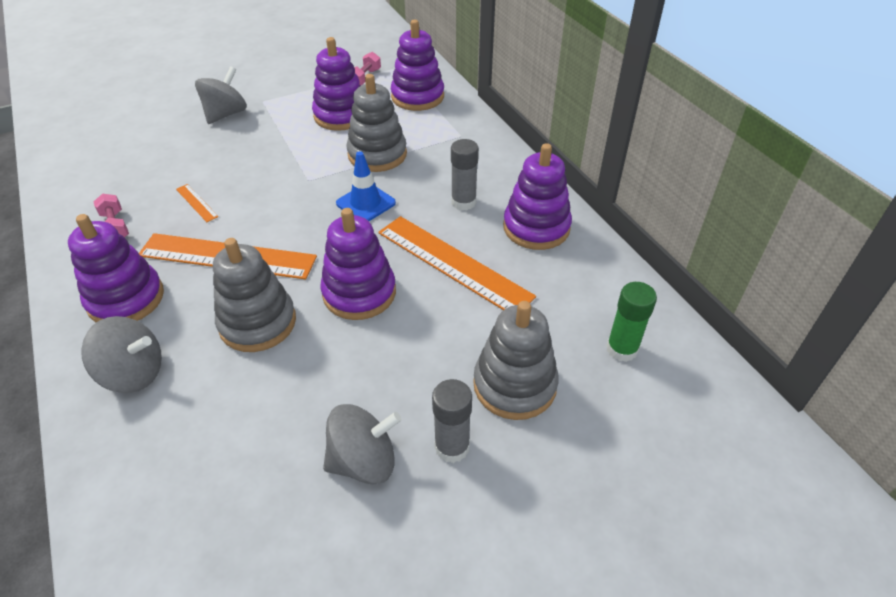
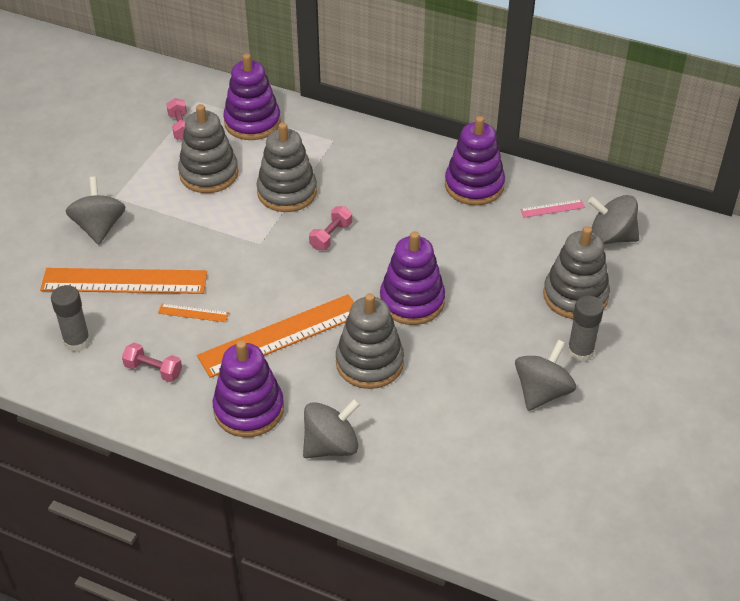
camera: 40 degrees left, 0 degrees up
(341, 115) = (209, 174): purple stacking toy -> grey stacking toy
(365, 203) = (331, 236): blue traffic cone -> pink dumbbell
(453, 264) = (449, 244): orange ruler -> orange ruler (124, 281)
(463, 202) = (402, 194): grey glue stick -> grey glue stick (77, 341)
(589, 287) = (552, 208): none -> pink ruler
(622, 349) = (611, 237): green glue stick -> grey spinning top

